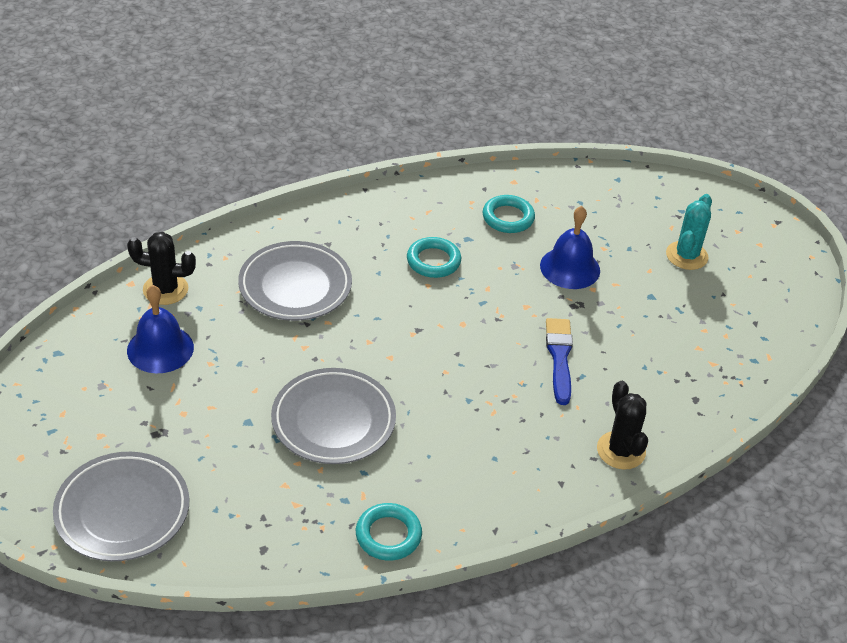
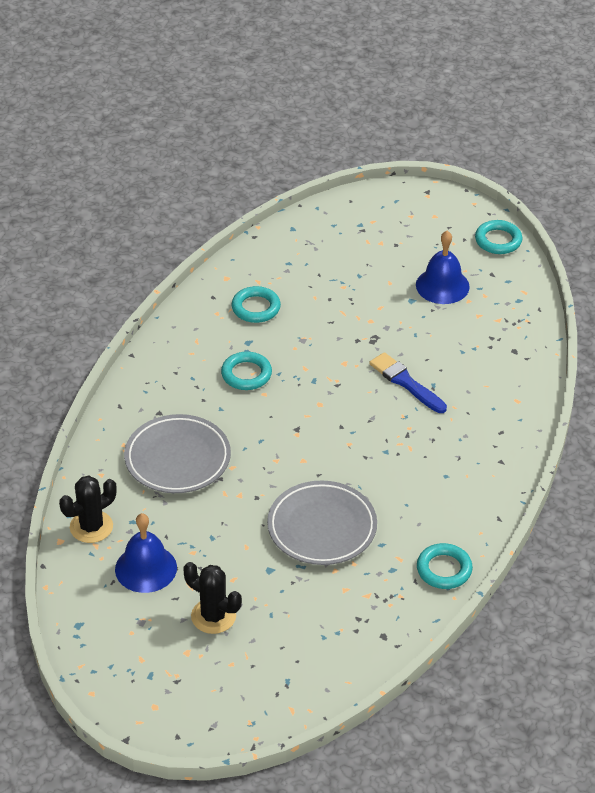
camera: 40 degrees left, 0 degrees up
(122, 511) = (268, 684): grey plate -> none
(570, 268) = (339, 316): blue bell -> blue bell (442, 285)
(621, 450) = (510, 415): black cactus -> black cactus (213, 616)
(686, 256) = (400, 256): turquoise cactus -> none
(797, 299) = (498, 240): none -> turquoise ring

